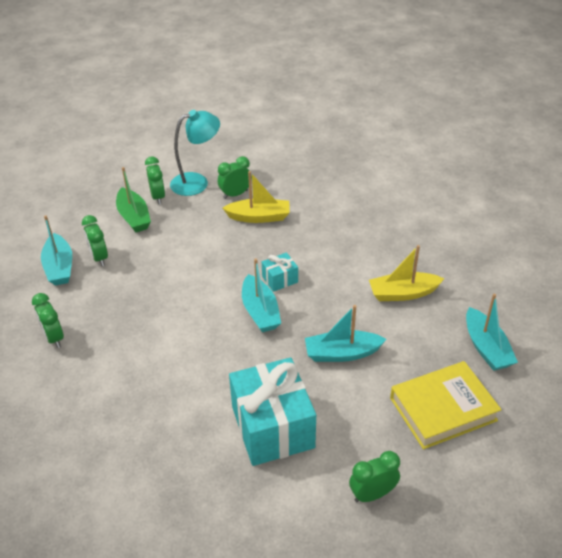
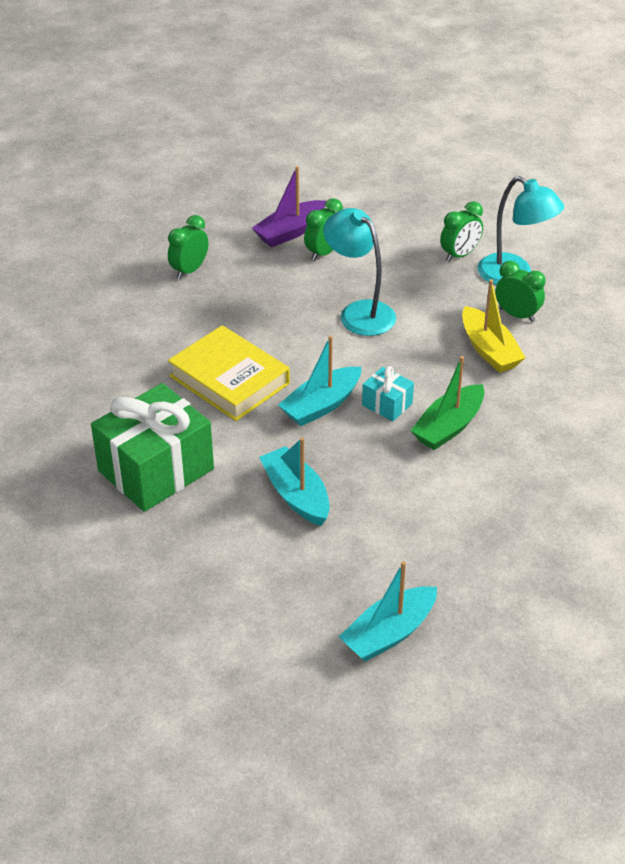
camera: 65 degrees right, 0 degrees up
(59, 267) = (290, 232): turquoise boat -> purple boat
(134, 217) = (409, 251): green boat -> green boat (449, 427)
(178, 261) = (359, 312): none -> turquoise lamp
(273, 427) = (156, 470): turquoise gift -> green gift
(372, 494) = (104, 576): green clock -> none
(403, 293) = (438, 525): yellow boat -> none
(443, 409) = (257, 611): yellow book -> yellow book (229, 380)

